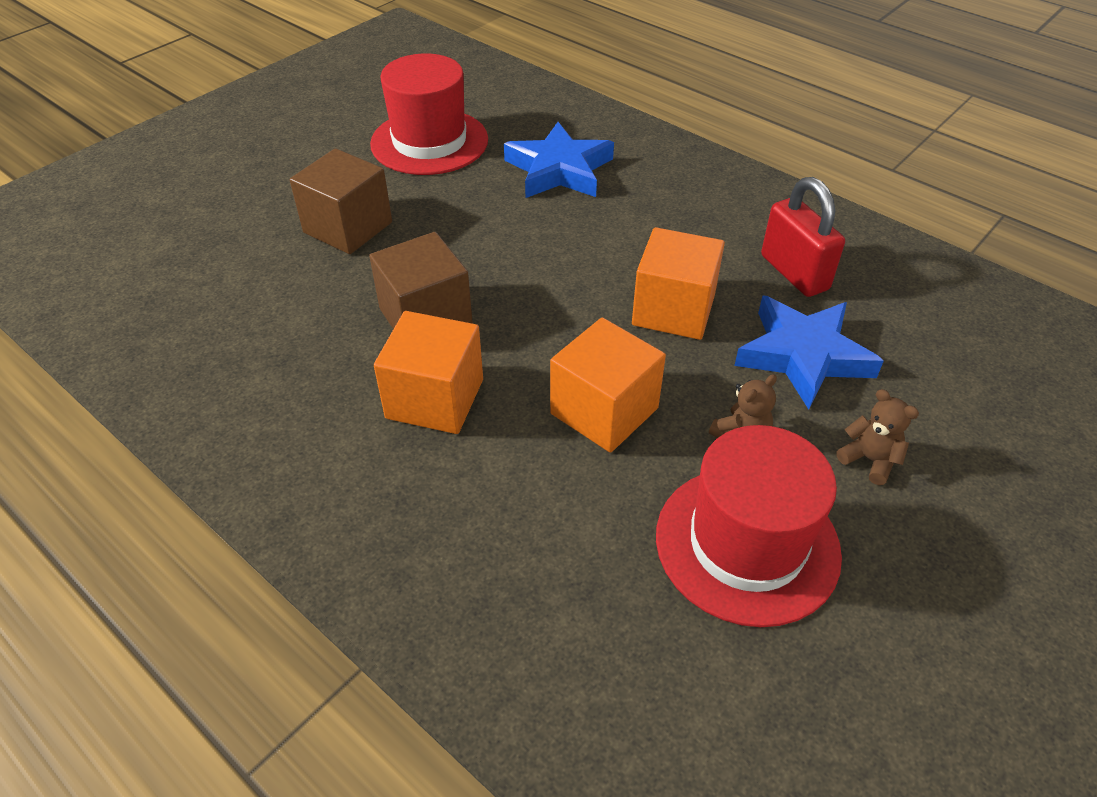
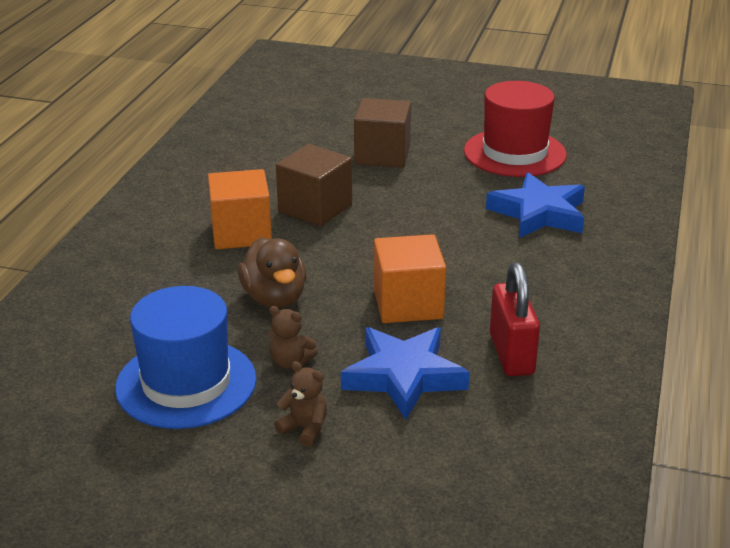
camera: 65 degrees right, 15 degrees down
(604, 411) = (274, 298): orange cube -> brown duck
(747, 544) = (186, 383): red hat -> blue hat
(794, 272) = (511, 354): red padlock -> red padlock turned 45 degrees counterclockwise
(869, 460) = (304, 428): brown teddy bear -> brown teddy bear turned 75 degrees counterclockwise

